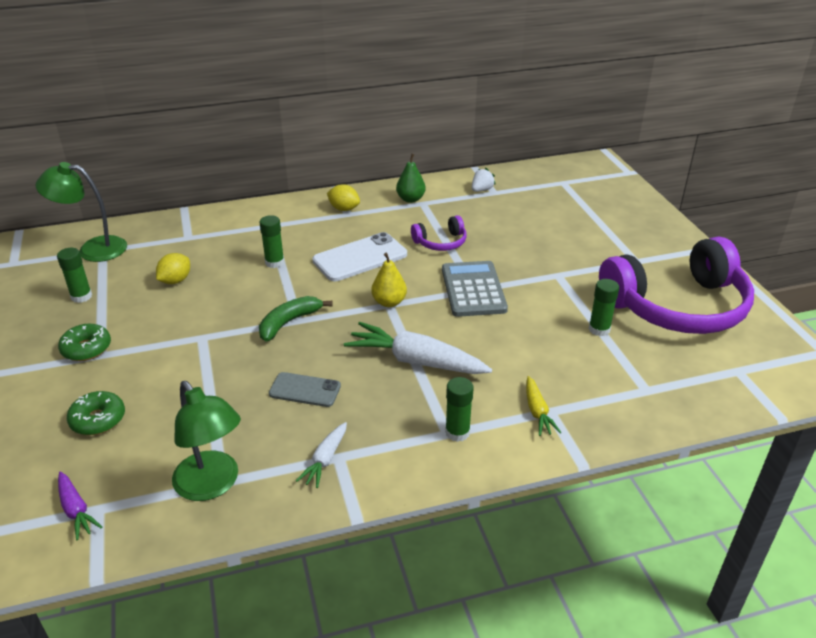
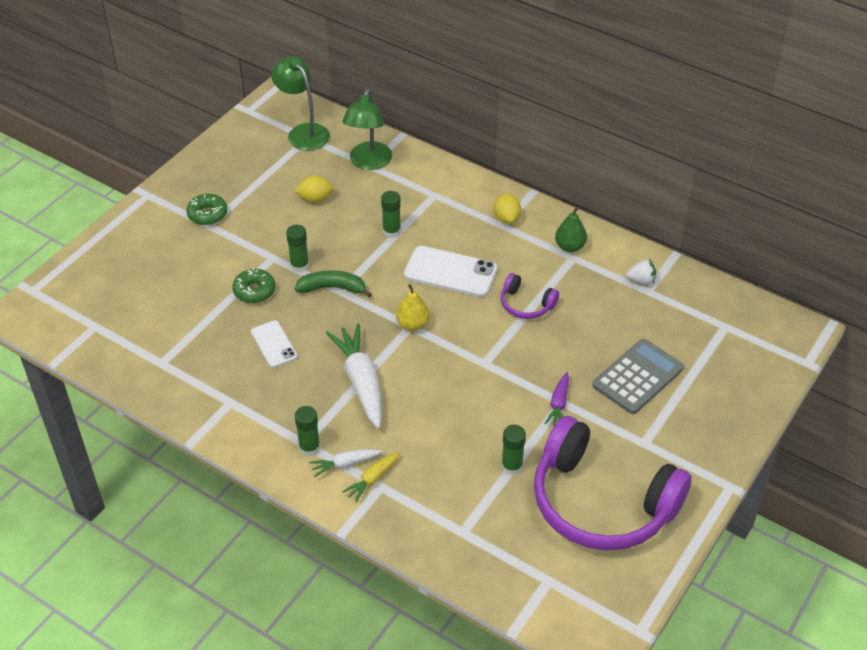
camera: 50 degrees right, 10 degrees up
(76, 510) = (86, 318): purple carrot -> purple carrot (558, 404)
(81, 296) = (251, 170): green glue stick -> green glue stick (299, 265)
(98, 419) = (156, 270): green donut -> green donut (254, 291)
(212, 485) = (155, 360): green lamp -> green lamp (368, 162)
(305, 390) = (274, 344): grey phone -> white phone
(325, 460) = (222, 397): white carrot -> white carrot (345, 464)
(473, 289) = (482, 362): grey calculator -> grey calculator (637, 377)

